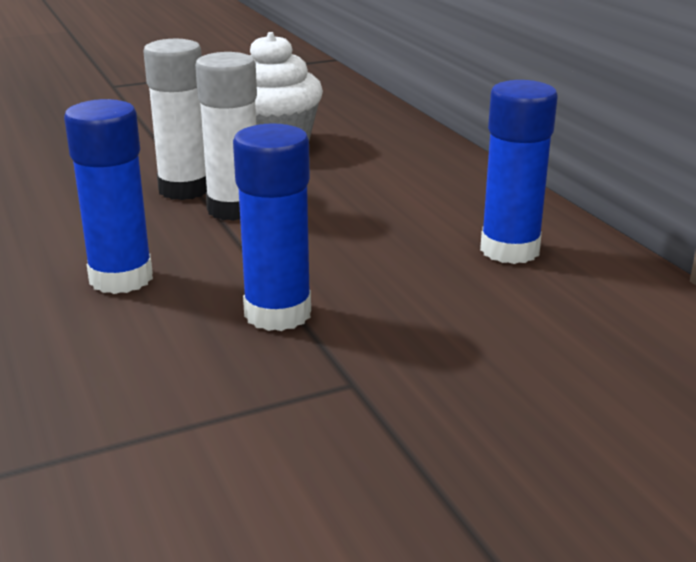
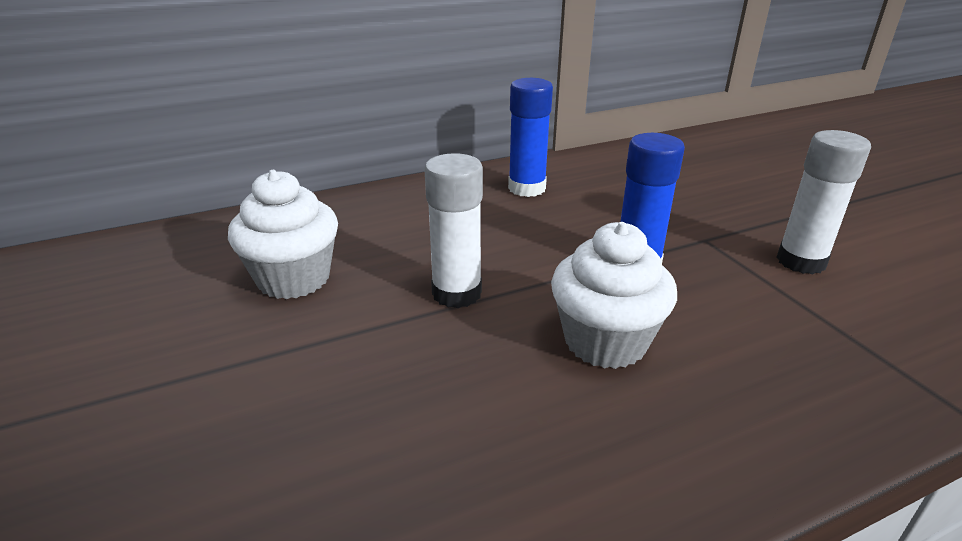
camera: 90 degrees left, 5 degrees up
(121, 278) = (605, 341): blue glue stick -> white cupcake
(184, 189) = (404, 326): white glue stick -> white glue stick (801, 261)

